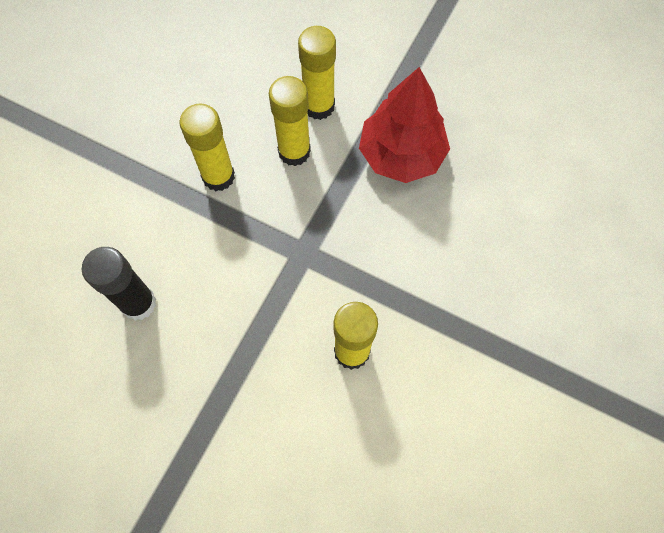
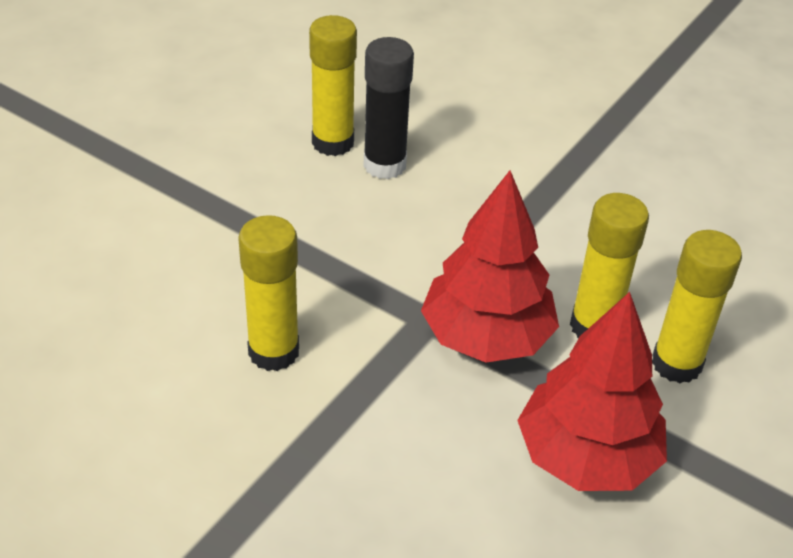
camera: 95 degrees right, 25 degrees down
(218, 176) = (555, 244): yellow glue stick -> yellow glue stick (333, 142)
(314, 215) = (486, 337): none -> red tree

